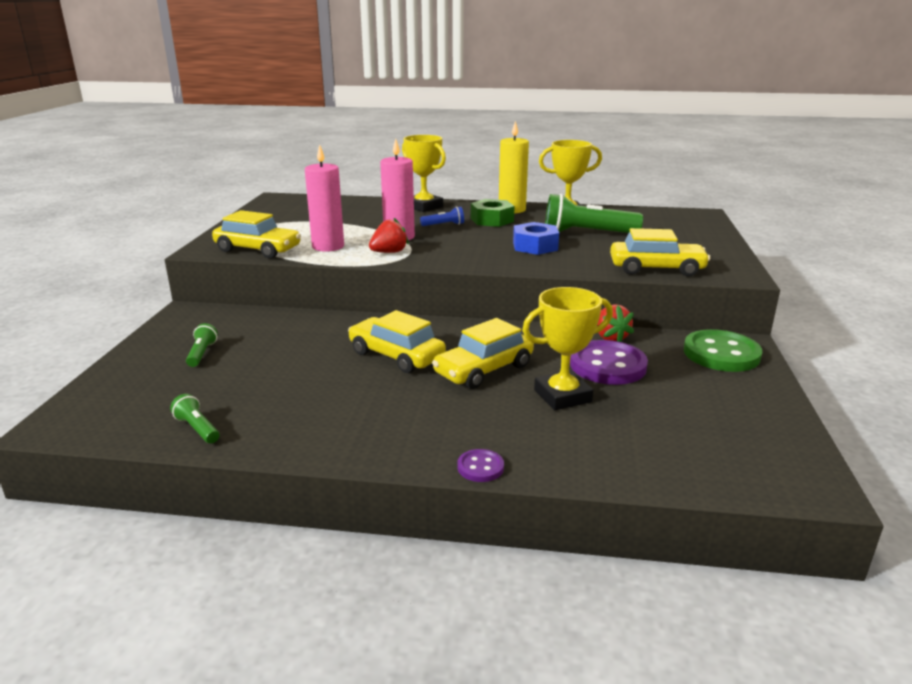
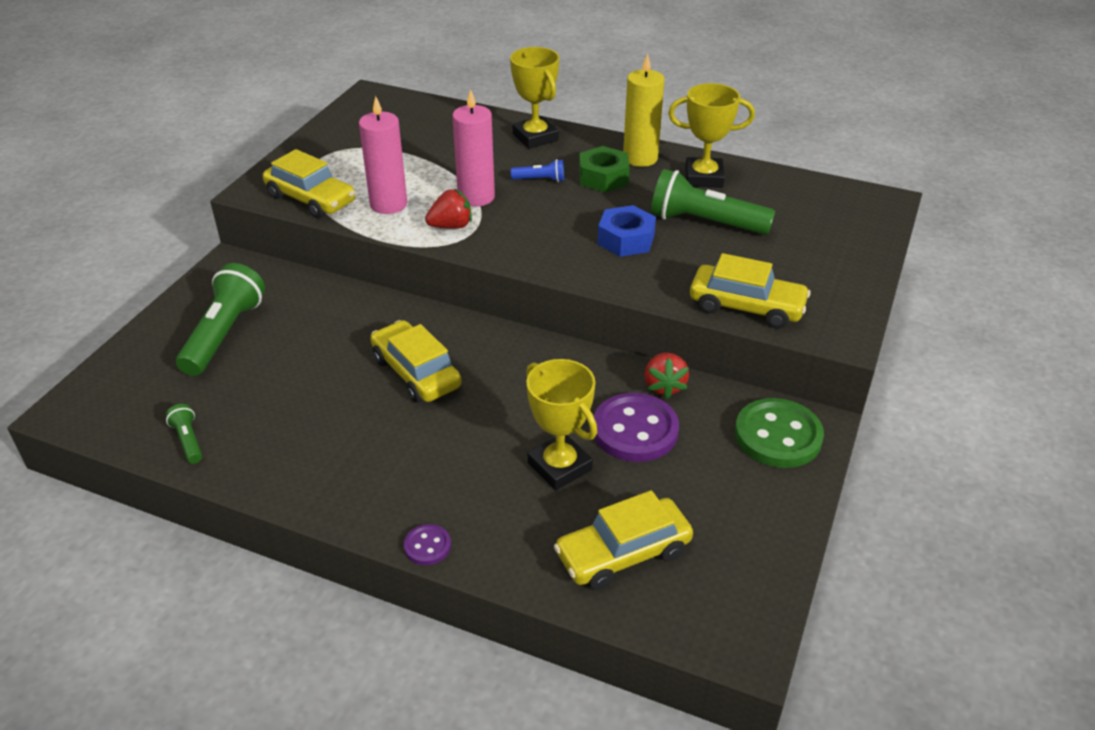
camera: 15 degrees right, 15 degrees up
(202, 353) = (224, 334): green flashlight -> green flashlight, size x2.11
(484, 370) = (497, 411): yellow car -> yellow car (623, 553)
(562, 396) = (560, 466): yellow trophy -> yellow trophy turned 60 degrees clockwise

